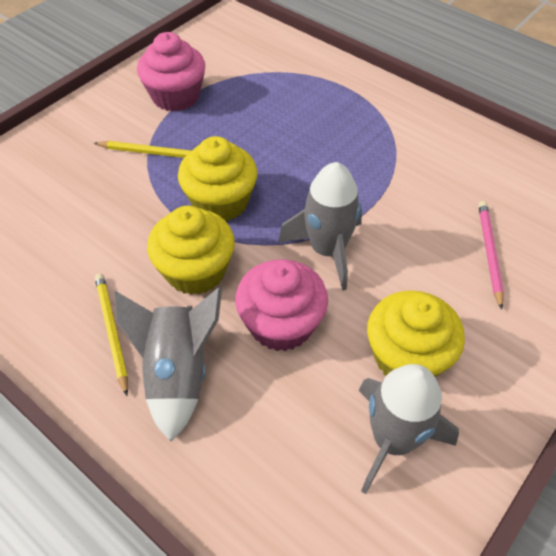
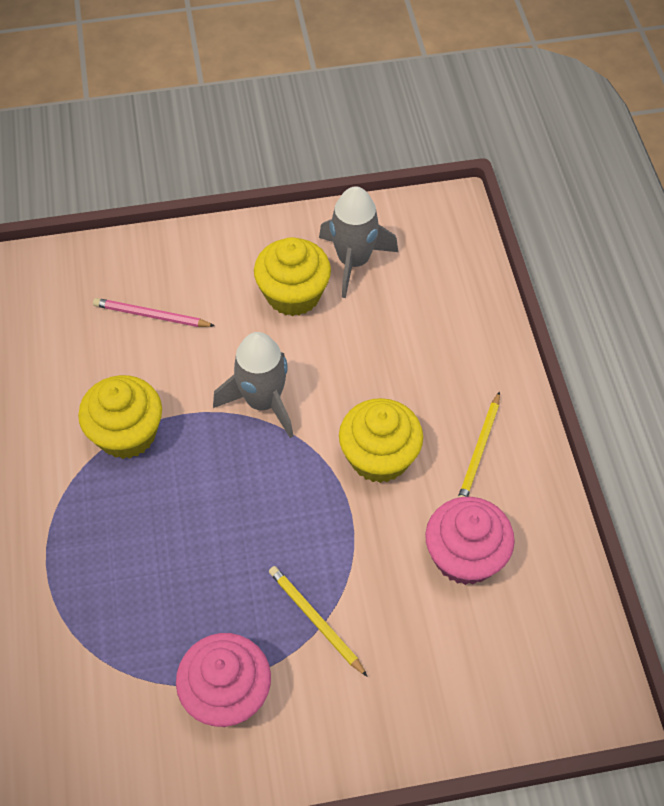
camera: 140 degrees left, 5 degrees up
(177, 373) = (453, 387): grey rocket -> none
(220, 202) = (303, 510): yellow cupcake -> yellow cupcake (127, 433)
(281, 324) = (353, 371): pink cupcake -> pink cupcake (465, 556)
(489, 253) = (151, 316): pink pencil -> pink pencil turned 60 degrees clockwise

